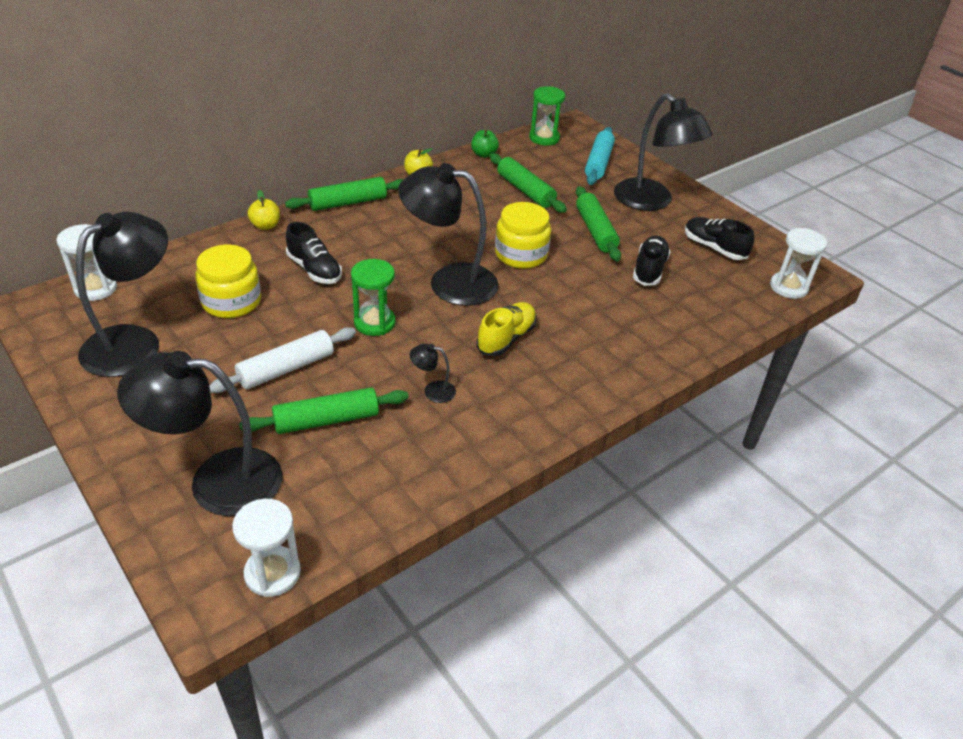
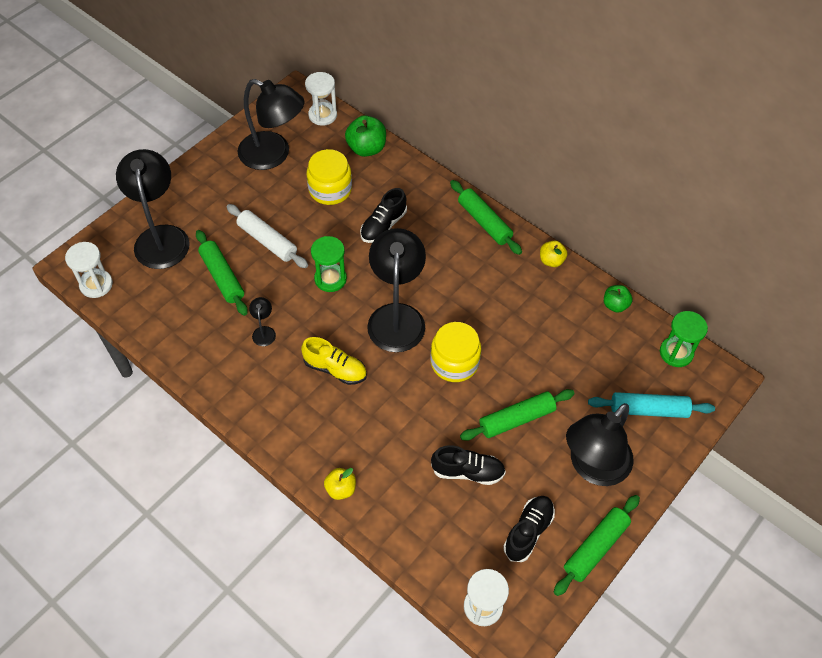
camera: 80 degrees right, 15 degrees up
(183, 262) = (366, 148): none -> green apple
(265, 226) = (429, 180): yellow apple -> yellow apple (341, 489)
(525, 190) = (563, 350): green rolling pin -> green rolling pin (595, 548)

